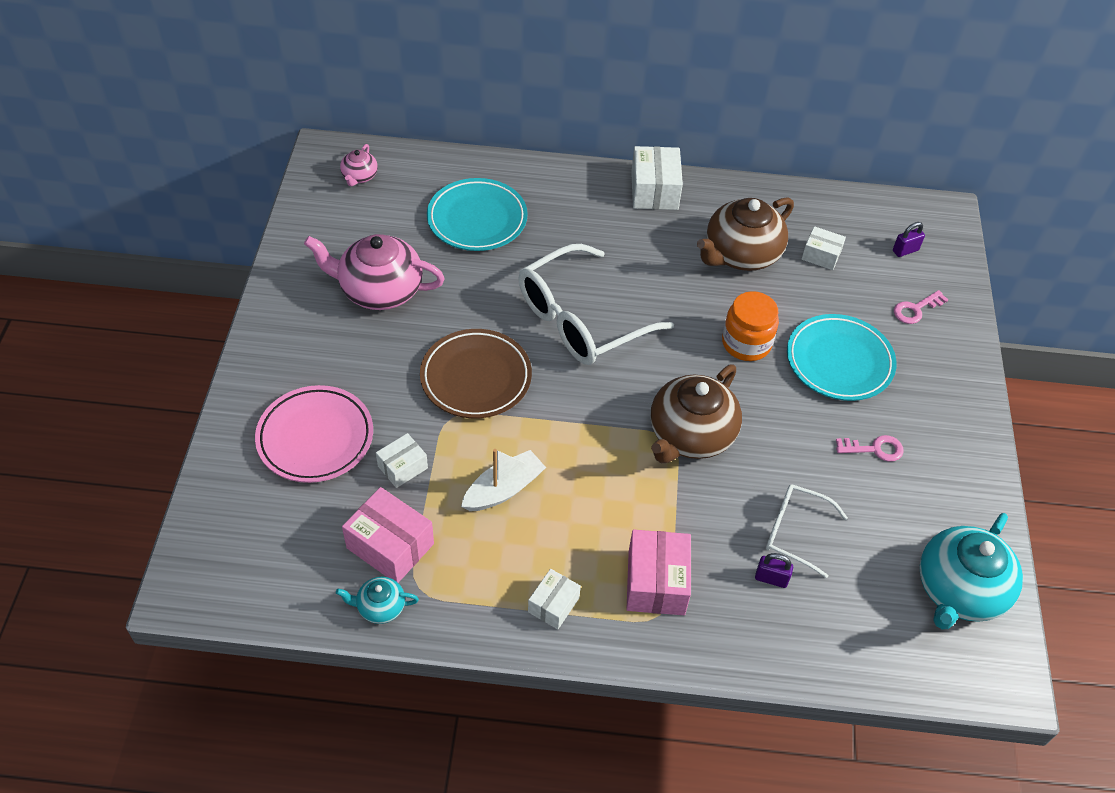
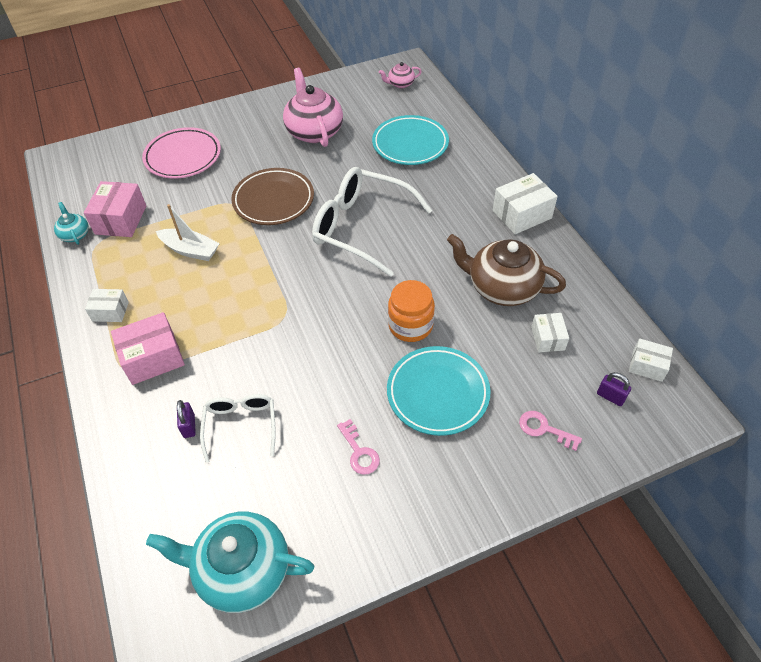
camera: 65 degrees right, 0 degrees up
(402, 467) = (182, 200): white box -> white box (647, 366)
(690, 435) = (296, 327): brown teapot -> none

